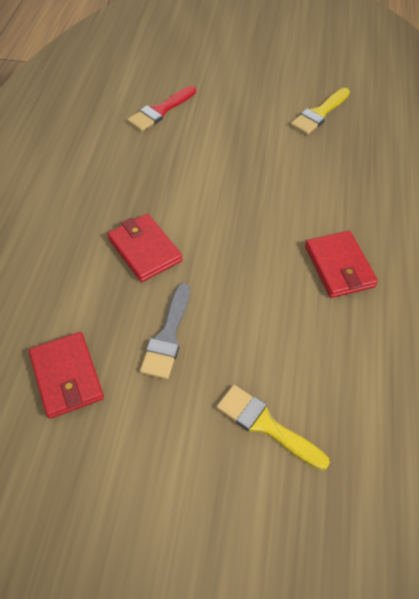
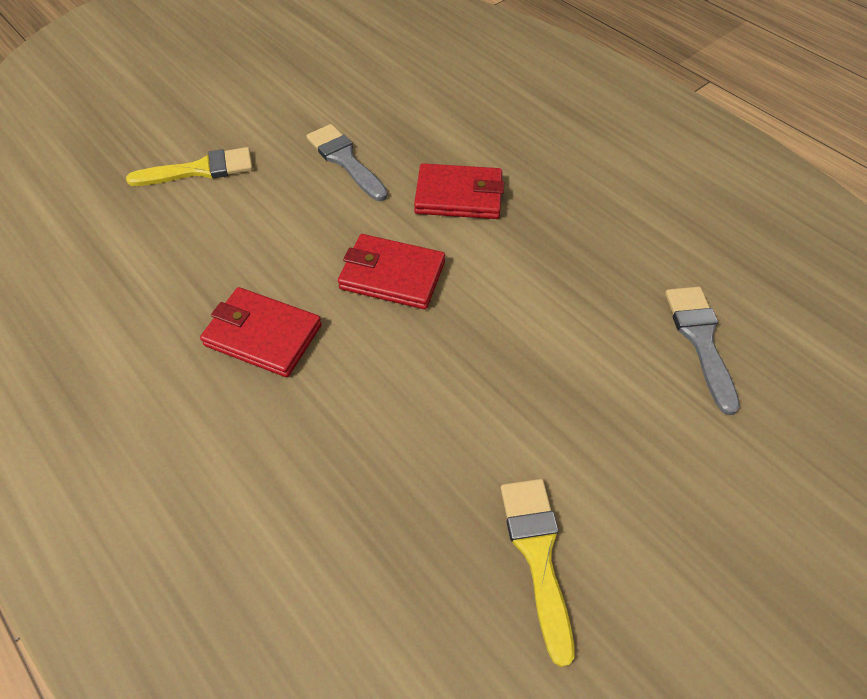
camera: 130 degrees right, 0 degrees up
(67, 376) = (377, 92): red wallet -> red wallet (392, 275)
(160, 111) = (700, 340): red brush -> grey brush

